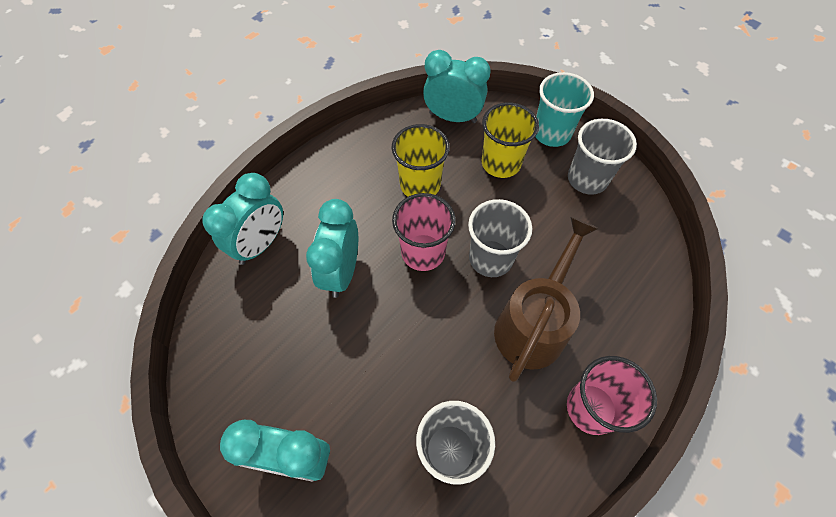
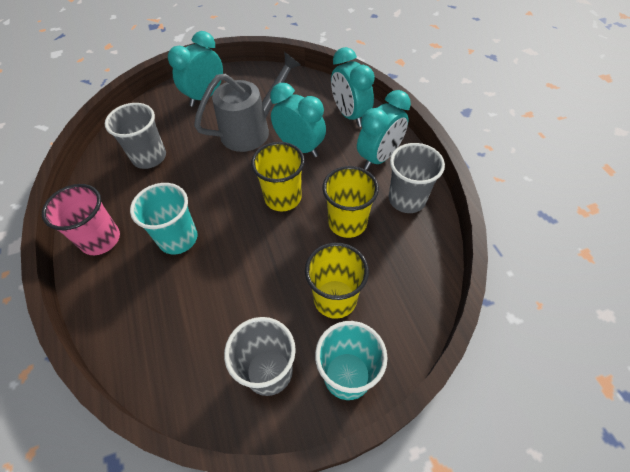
camera: 120 degrees right, 5 degrees down
(335, 344) = (252, 129): none -> grey watering can
(423, 252) = (283, 197): pink cup -> yellow cup
(452, 117) = (417, 286): turquoise clock -> turquoise clock (379, 157)
(490, 258) = (247, 238): grey cup -> grey cup (407, 199)
(533, 323) = (178, 238): brown watering can -> turquoise cup

